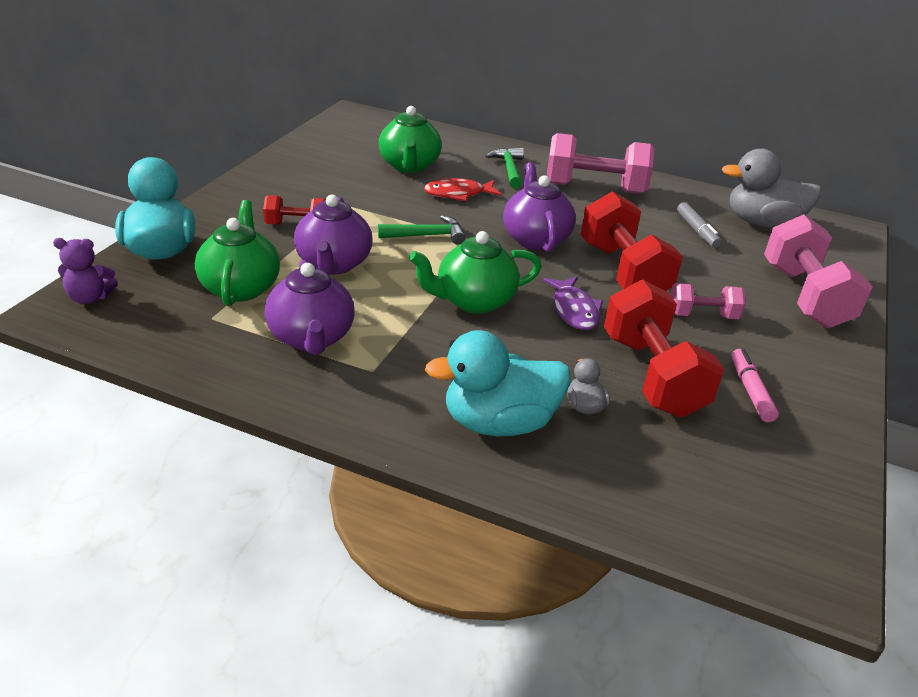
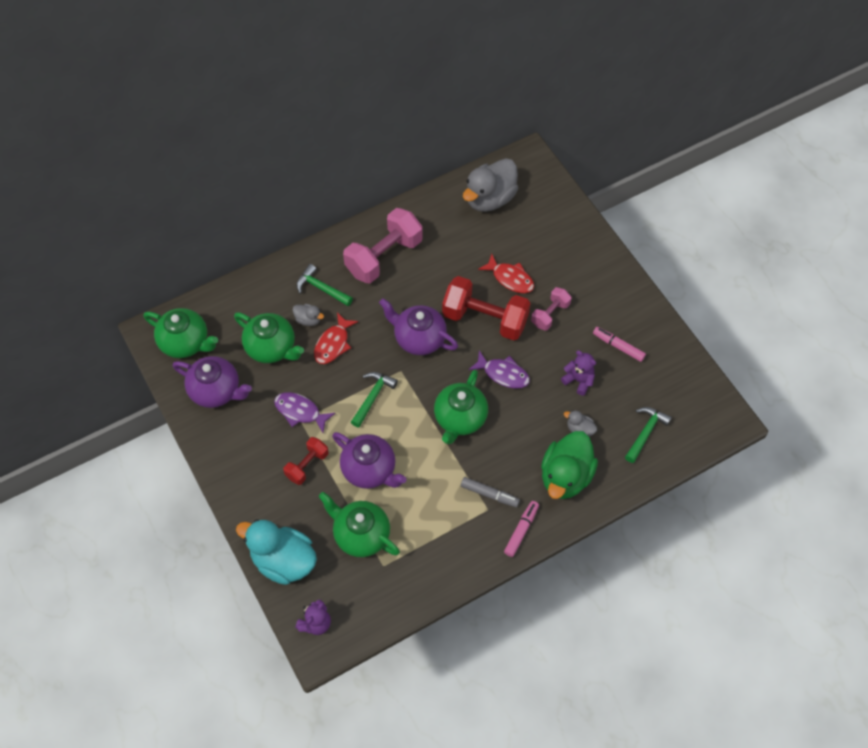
camera: 50 degrees left, 25 degrees up
(311, 338) = (438, 523): purple teapot -> purple teapot (216, 391)
(357, 201) = (300, 411): none -> purple fish
(360, 128) = (185, 342): none -> green teapot
(370, 414) = (521, 530): none -> pink marker
(466, 173) = (308, 320): none -> grey duck
(499, 422) = (565, 476): turquoise duck -> green duck
(652, 375) = (578, 380): red dumbbell -> purple teddy bear
(667, 478) = (645, 432): none -> green hammer
(697, 231) = (473, 242): grey marker -> grey marker (489, 494)
(698, 270) = (510, 278): none -> red fish
(804, 296) = (569, 248): pink dumbbell -> none

